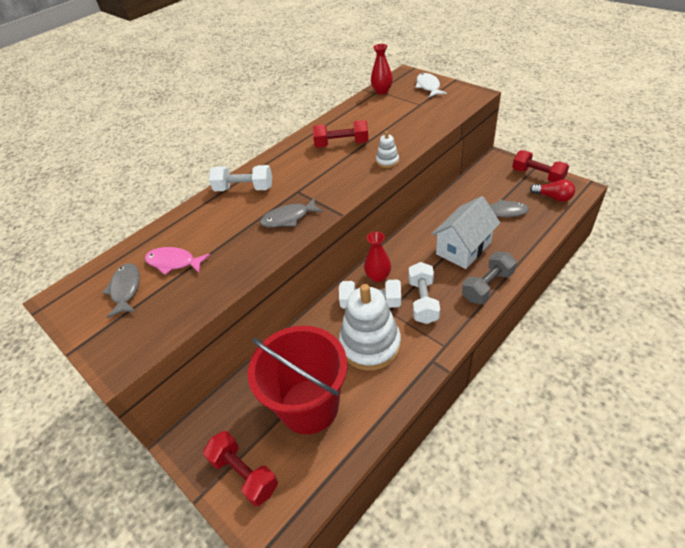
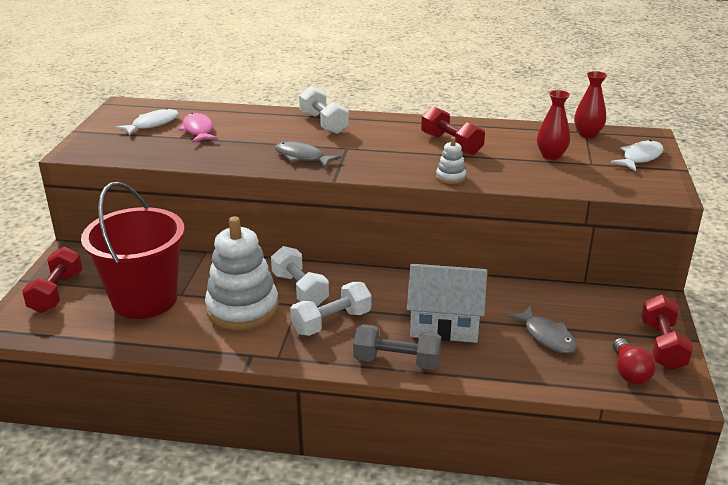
camera: 50 degrees right, 15 degrees down
(126, 289) = (152, 124): grey fish -> white fish
(378, 277) = (341, 281): red vase -> red vase (551, 155)

